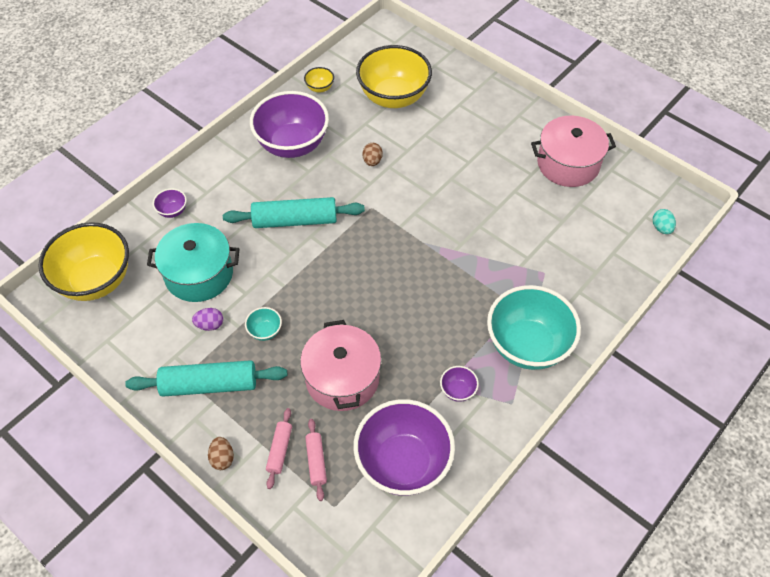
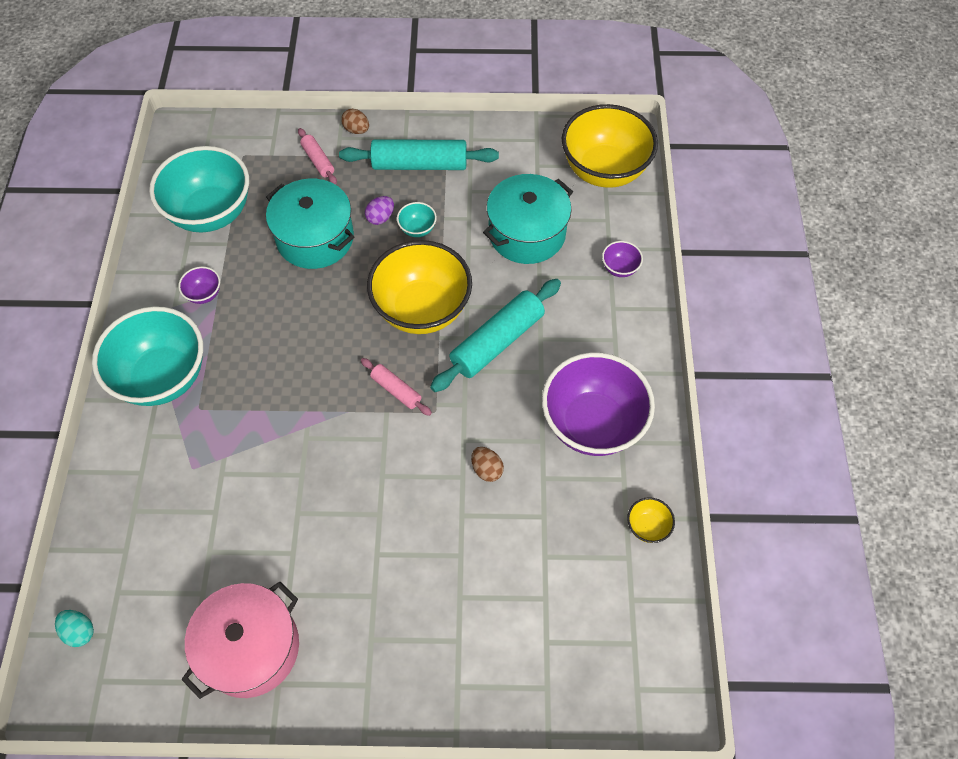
camera: 140 degrees right, 5 degrees up
(209, 384) = (420, 165): turquoise rolling pin -> turquoise rolling pin turned 45 degrees clockwise
(210, 325) = (469, 203): purple egg -> purple egg (380, 218)
(316, 461) = (282, 171): pink rolling pin -> pink rolling pin (396, 390)
(342, 378) = (315, 238): pink pot -> turquoise pot
(393, 97) = (548, 585): yellow bowl -> yellow bowl (422, 309)
(403, 463) = (211, 213): purple bowl -> turquoise bowl

